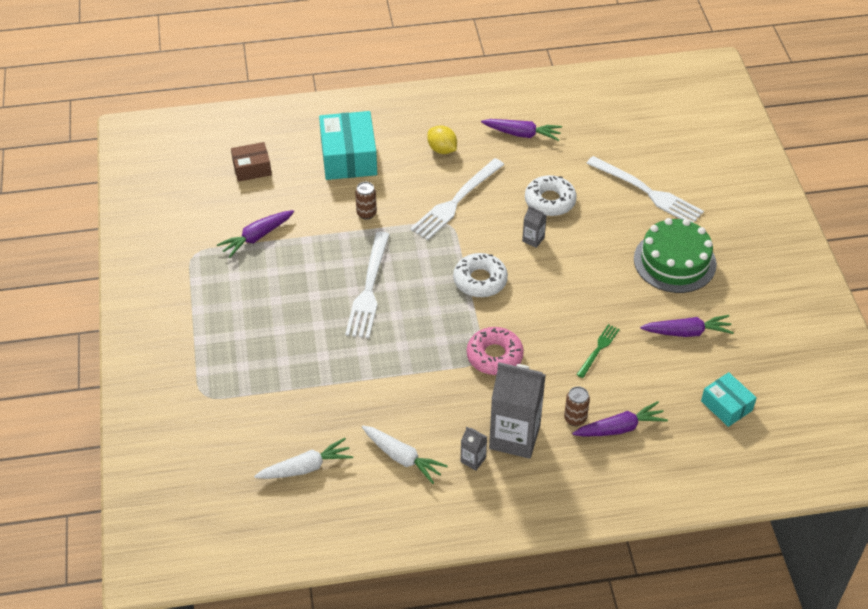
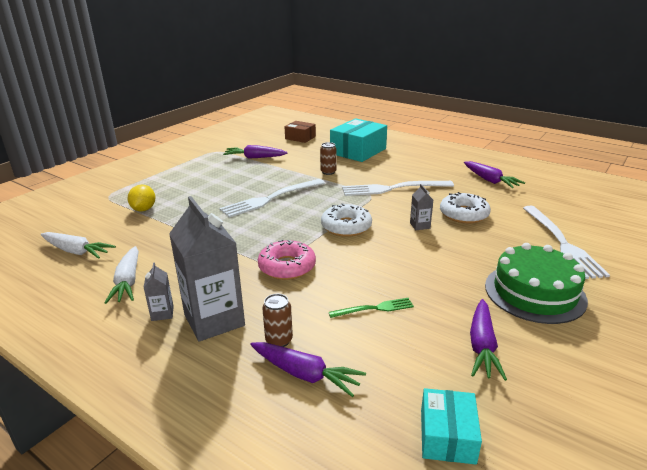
camera: 45 degrees right, 20 degrees down
(442, 149) = (421, 167): yellow lemon -> yellow lemon (144, 209)
(687, 332) = (482, 346): purple carrot -> purple carrot turned 60 degrees clockwise

